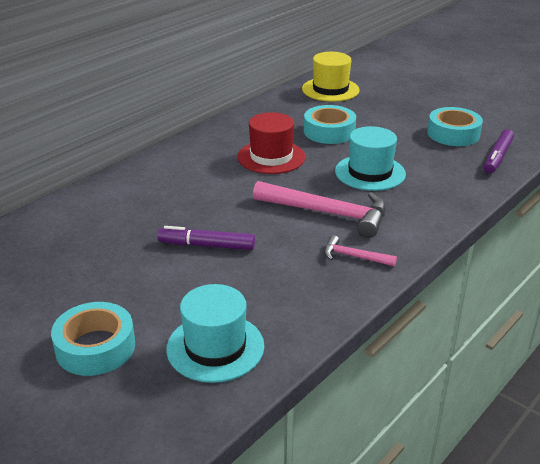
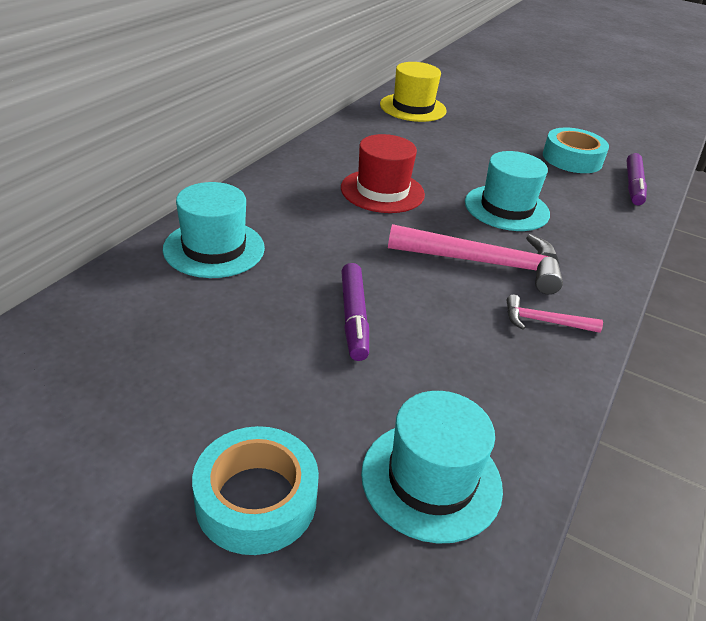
camera: 15 degrees left, 5 degrees up
(124, 195) = (214, 248): none -> turquoise hat
(207, 245) = (354, 317): purple marker -> purple marker turned 90 degrees counterclockwise
(329, 131) = (435, 158): turquoise tape -> none

